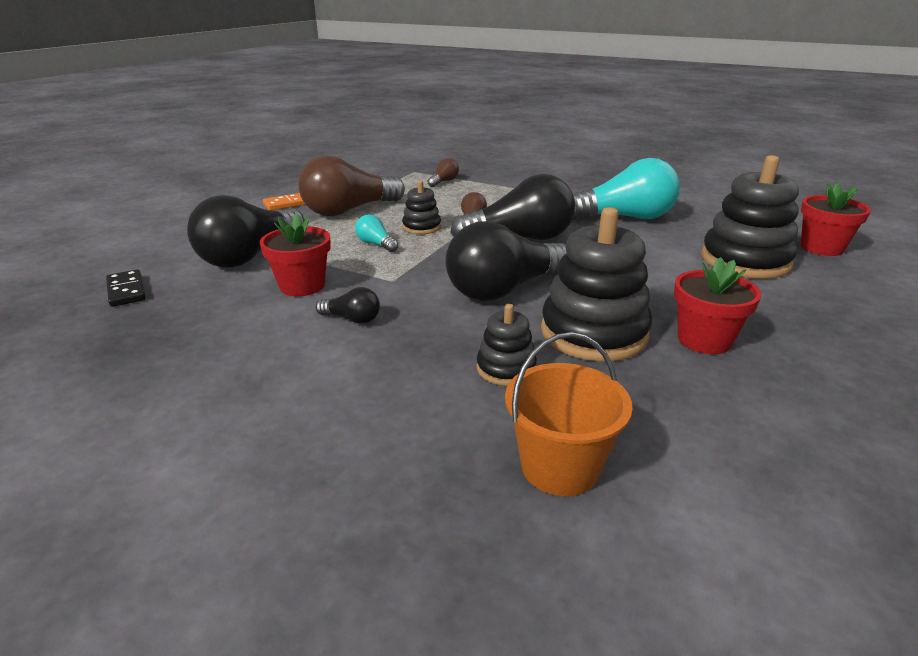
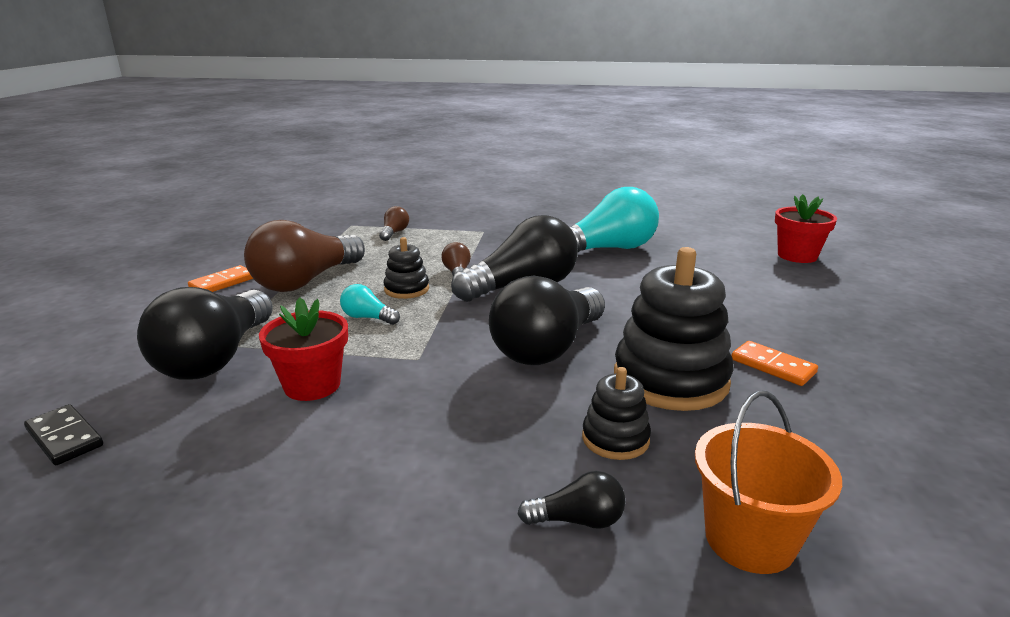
camera: 20 degrees left, 5 degrees down
(352, 319) = (404, 415): black light bulb -> black light bulb (578, 520)
(704, 340) = (773, 366): red flower pot -> orange domino
(745, 260) = (746, 278): black stacking toy -> none

